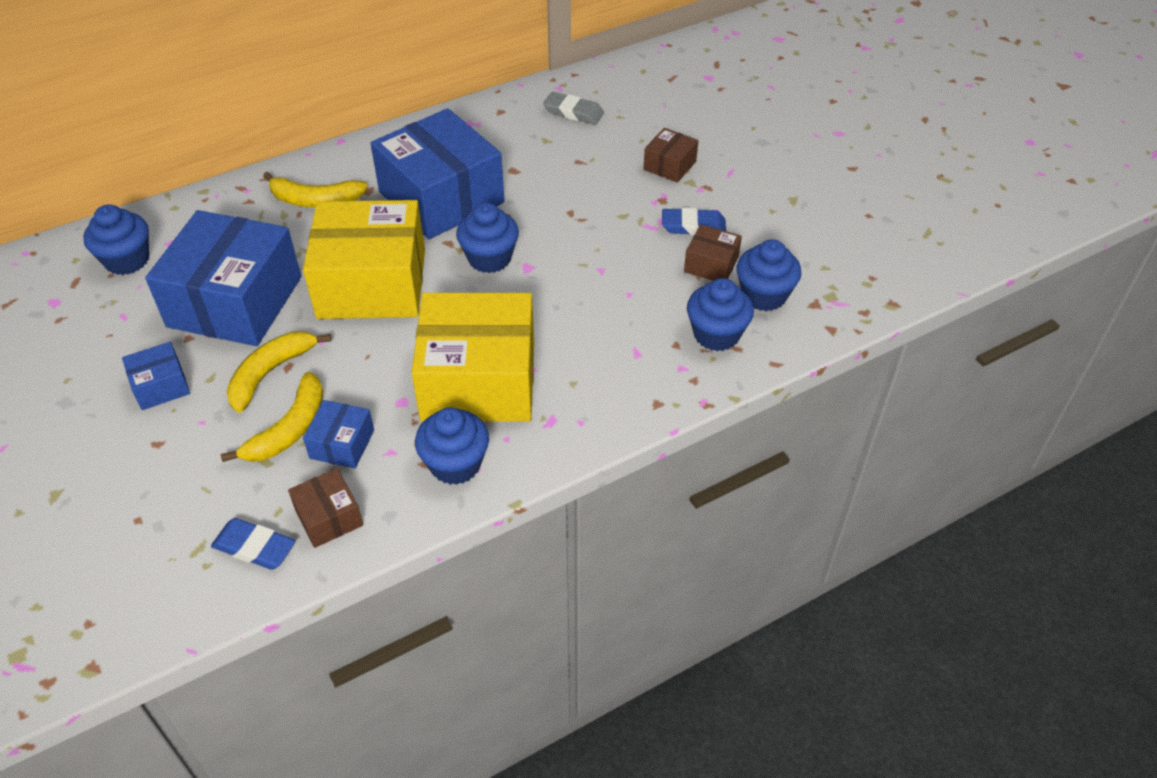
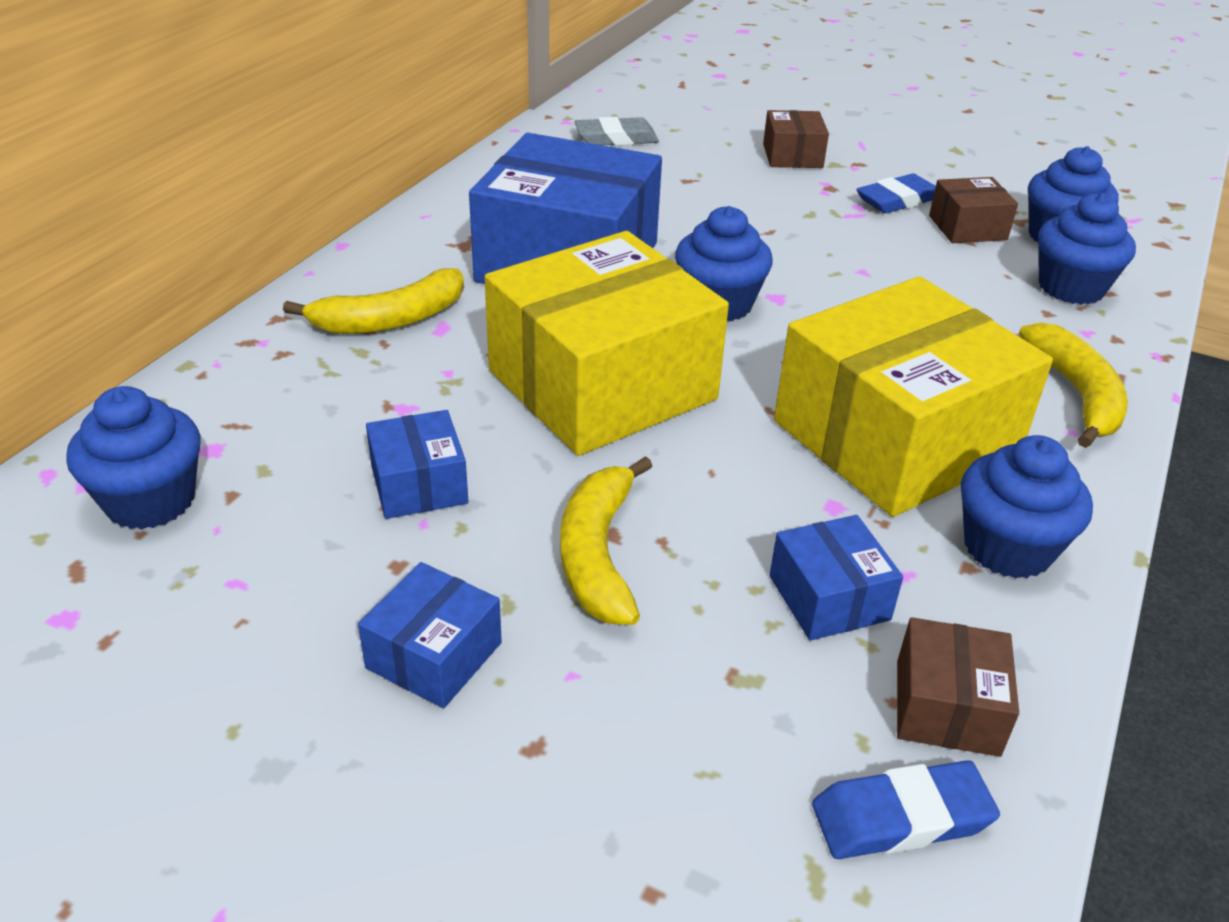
camera: 35 degrees left, 10 degrees down
(235, 302) = (419, 484): blue box -> blue box, size x0.44
(289, 429) = (726, 615): yellow banana -> yellow banana (1076, 394)
(329, 517) = (947, 707): brown box -> brown box turned 75 degrees clockwise

